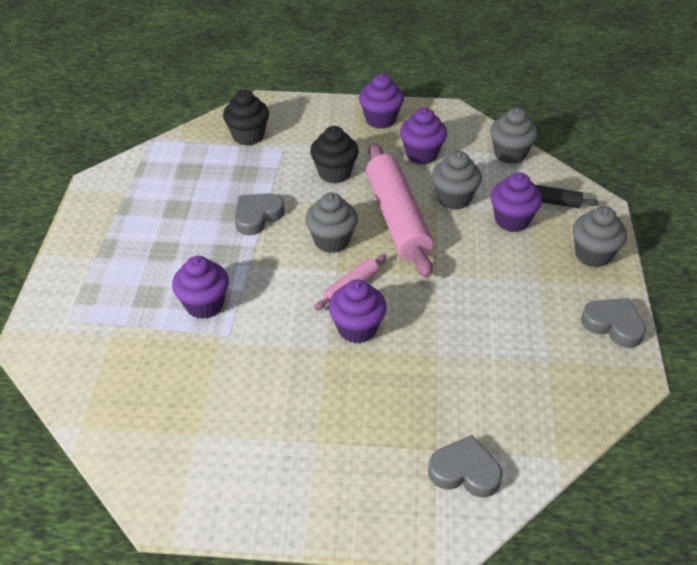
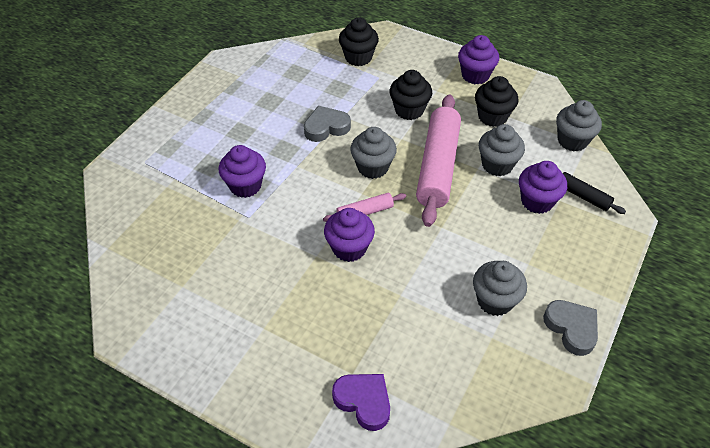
camera: 25 degrees right, 5 degrees up
(421, 154) = (492, 117): purple cupcake -> black cupcake
(464, 471) = (364, 401): grey heart -> purple heart
(593, 254) = (593, 258): grey cupcake -> grey cupcake (495, 300)

